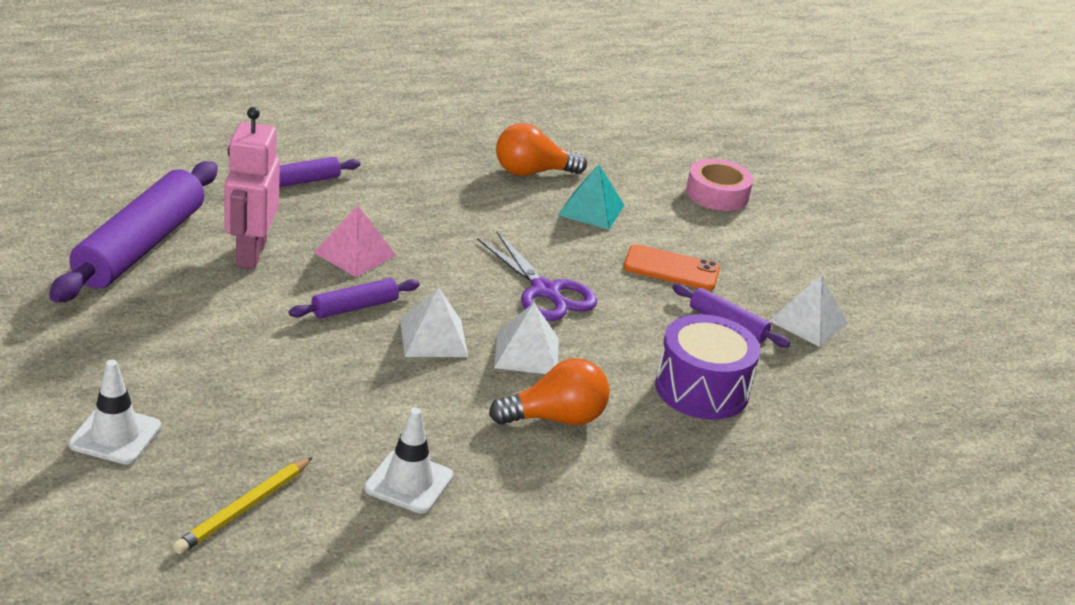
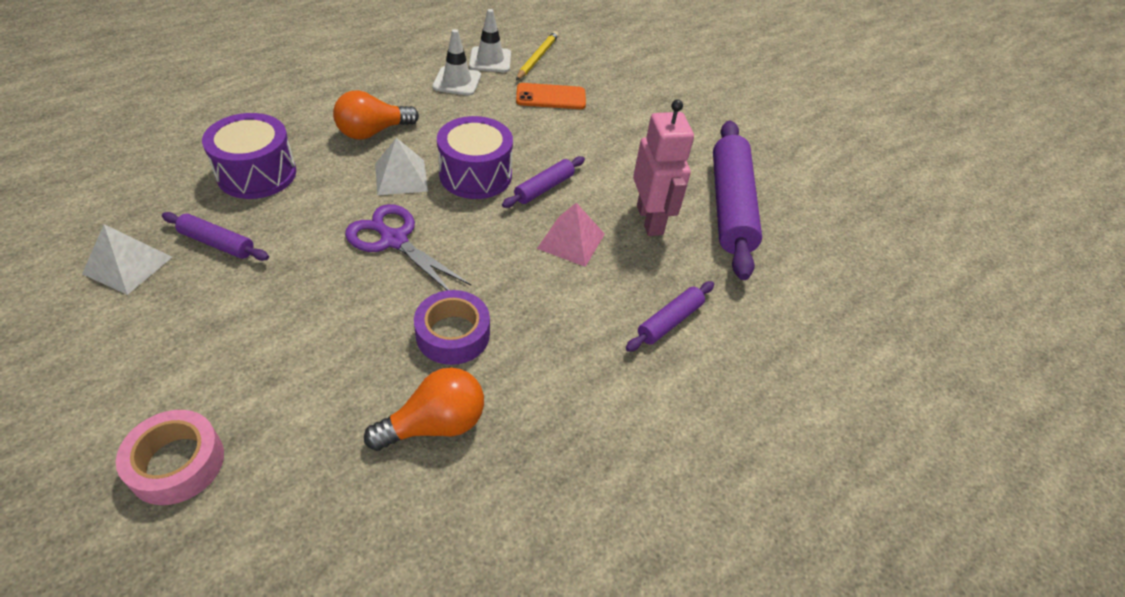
camera: 165 degrees right, 15 degrees up
(115, 435) = (627, 80): white traffic cone -> white traffic cone (490, 60)
(433, 338) = (475, 175): white pyramid -> purple drum
(504, 214) = (453, 334): none -> purple tape
(591, 210) = (355, 372): turquoise pyramid -> none
(671, 268) = (265, 301): orange phone -> orange phone (551, 97)

